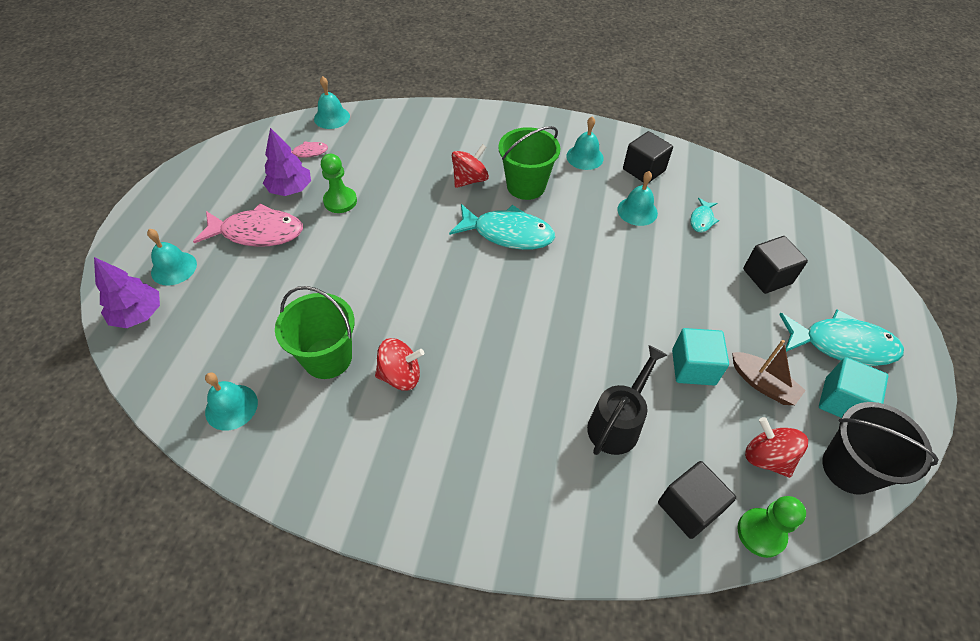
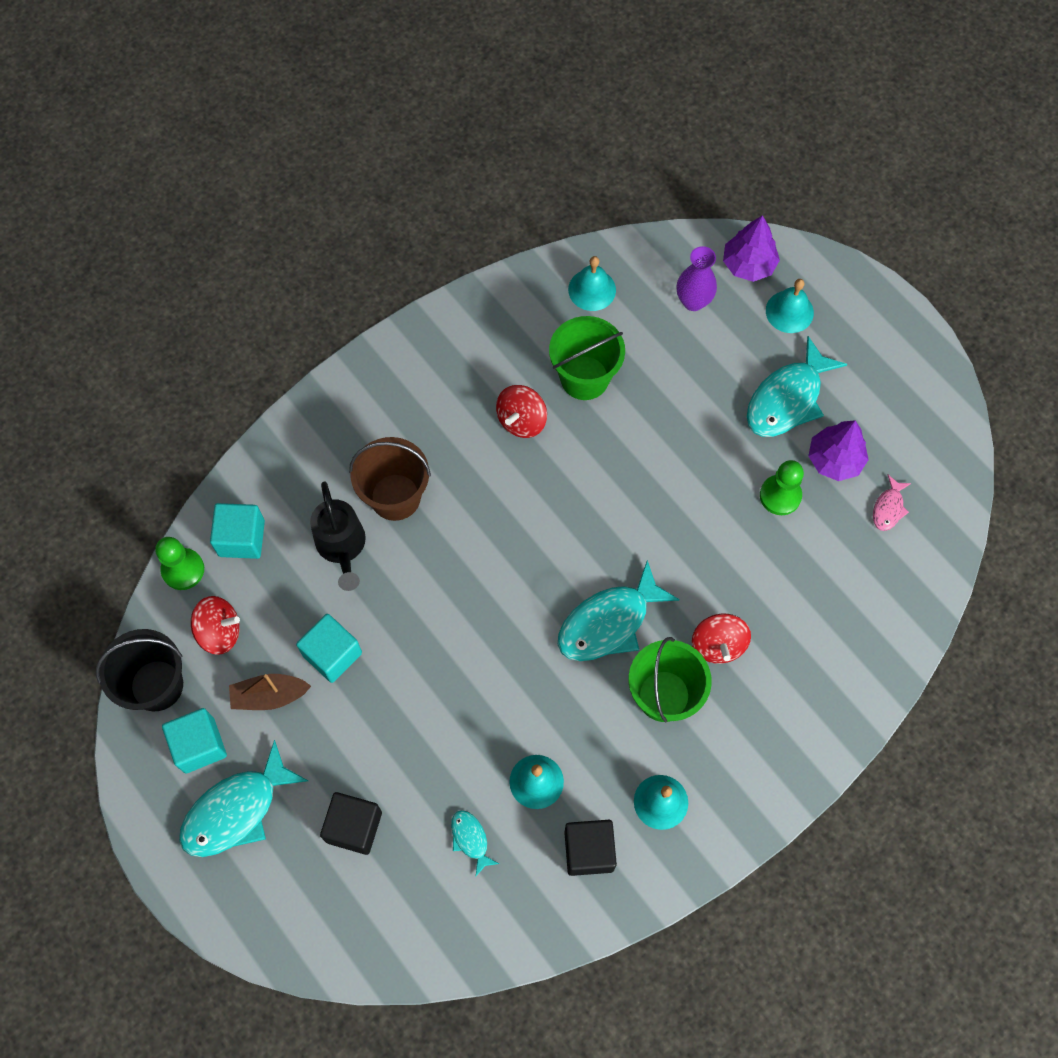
camera: 130 degrees right, 15 degrees up
(200, 330) = (693, 301): none -> purple vase
(258, 232) = (787, 399): pink fish -> turquoise fish
(332, 117) = (942, 569): turquoise bell -> none
(542, 417) = (395, 497): none -> brown bucket
(689, 507) = (241, 538): black cube -> turquoise cube

